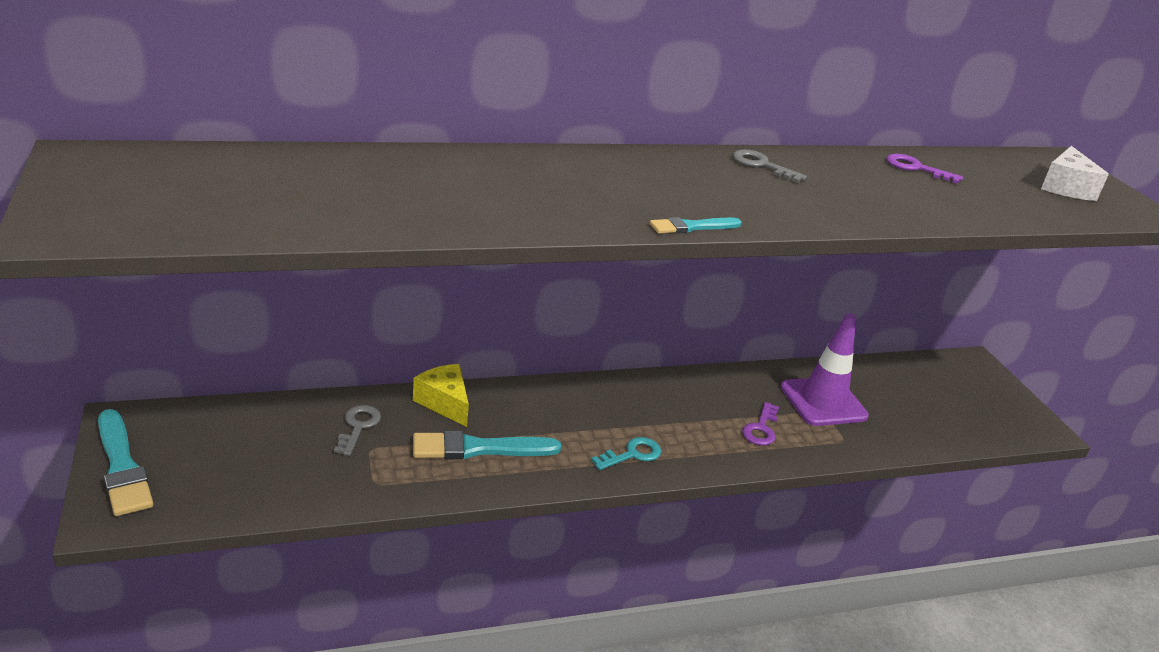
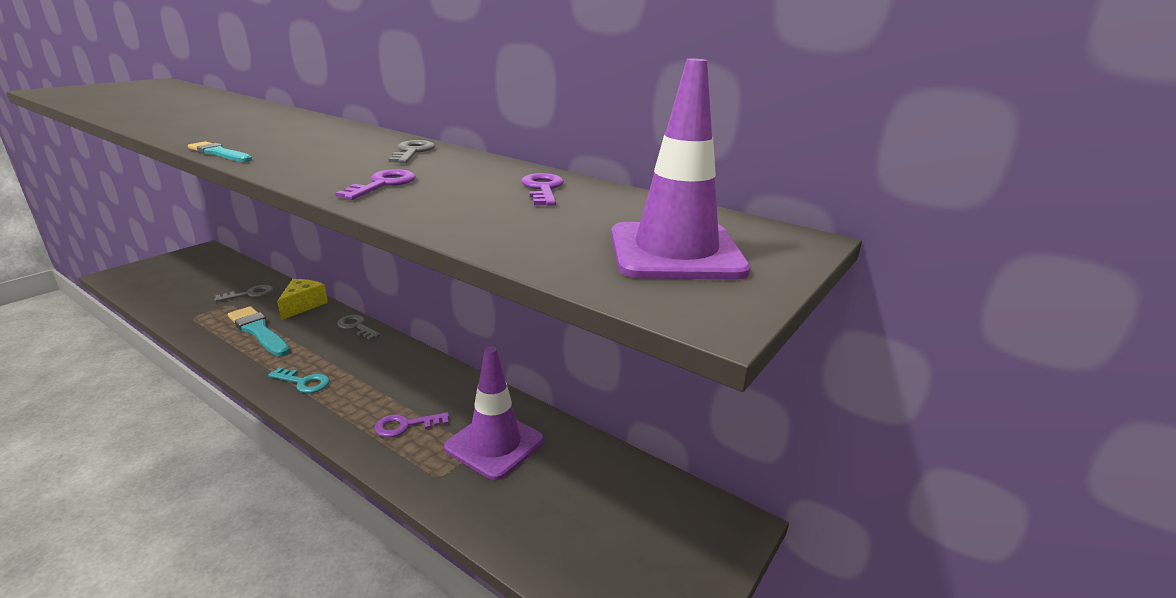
camera: 55 degrees right, 5 degrees down
(122, 467) = (161, 263): turquoise brush -> none
(544, 389) = (357, 327): none -> grey key
(865, 204) = (383, 184): none -> purple key
(1065, 187) = (675, 252): white cheese -> purple traffic cone

